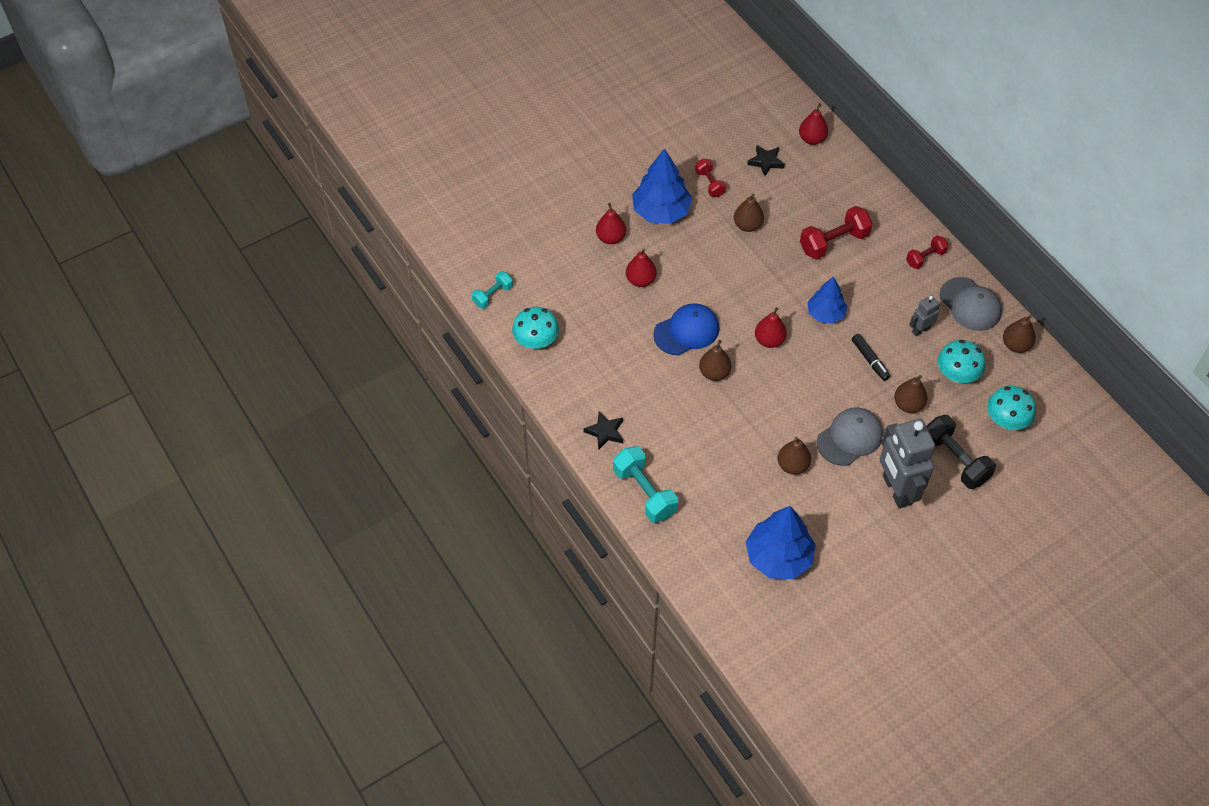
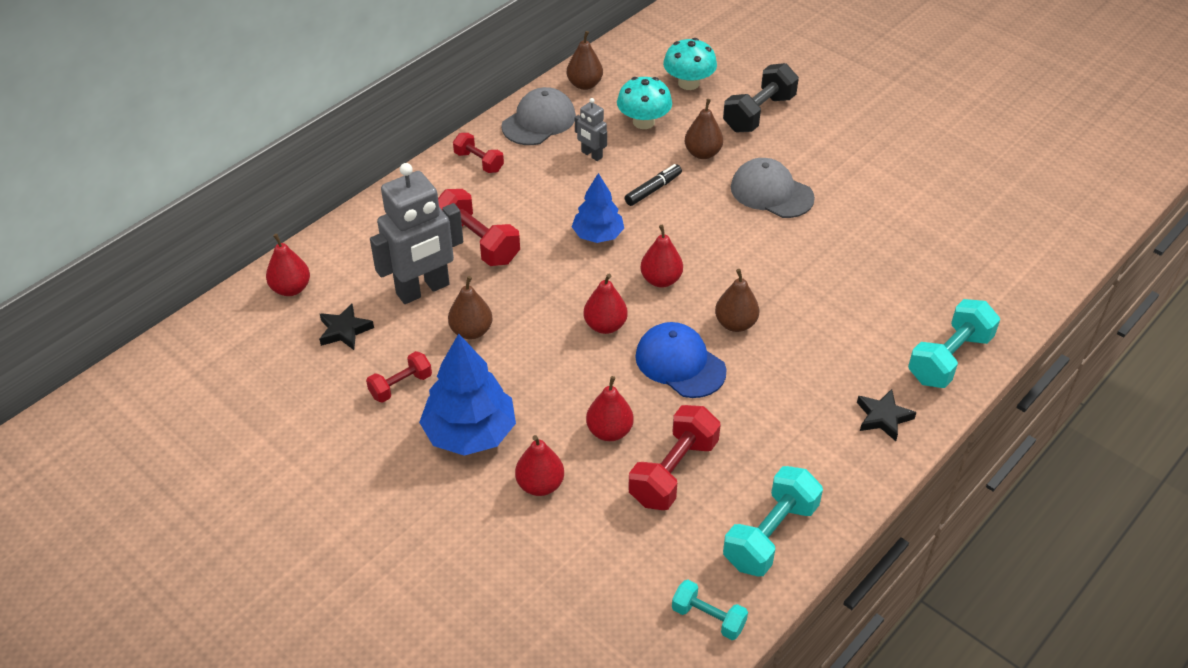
camera: 105 degrees left, 10 degrees down
(536, 341) = (770, 535): turquoise mushroom -> turquoise dumbbell
(598, 305) = (673, 472): none -> red dumbbell
(733, 298) = (605, 325): none -> red pear
(778, 557) = (960, 227): blue tree -> none
(792, 465) = (834, 233): brown pear -> none
(896, 490) = (820, 150): grey robot -> grey robot (423, 290)

